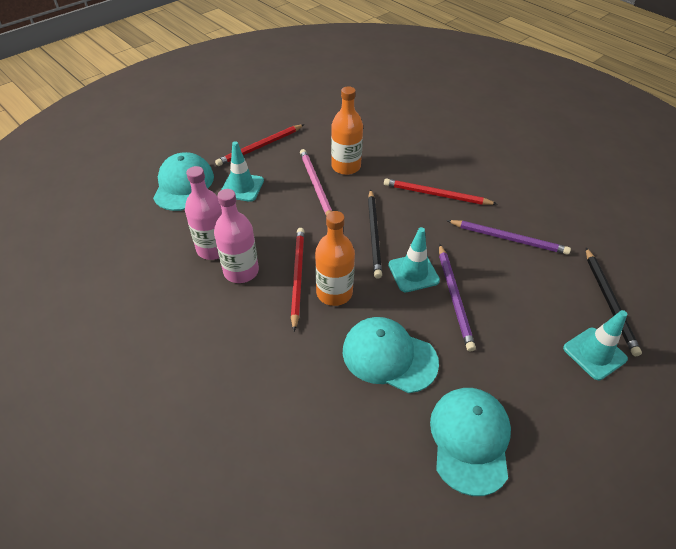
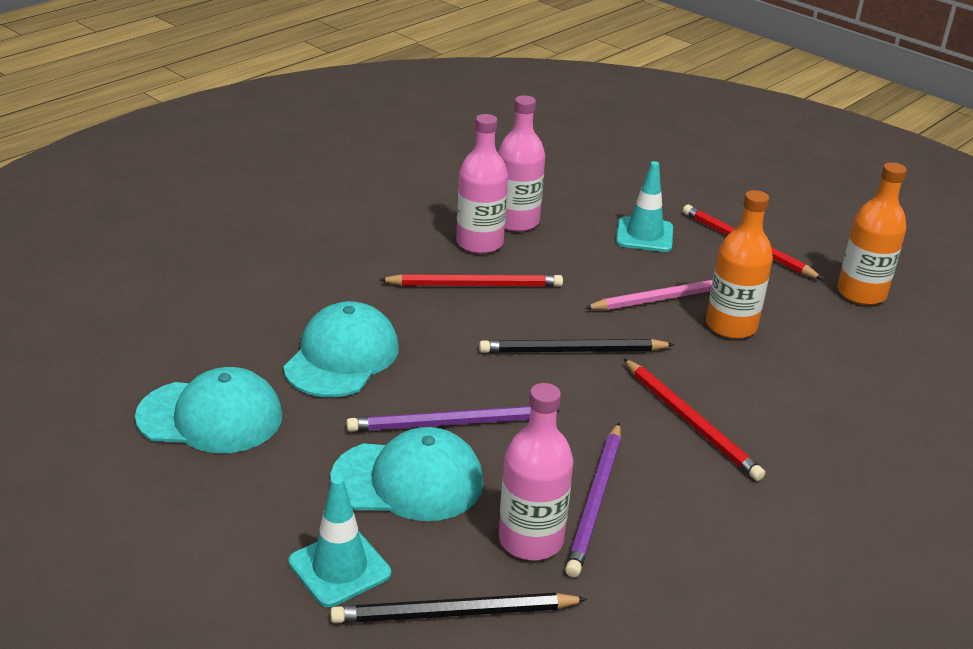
camera: 85 degrees right, 15 degrees down
(183, 185) = (633, 192): turquoise cap -> turquoise cap (408, 480)
(334, 293) = (449, 314): orange bottle -> orange bottle (861, 293)
(413, 273) = (496, 386): turquoise traffic cone -> none
(436, 195) = (691, 422): red pencil -> red pencil turned 135 degrees clockwise
(545, 267) = (531, 540): none -> pink bottle

